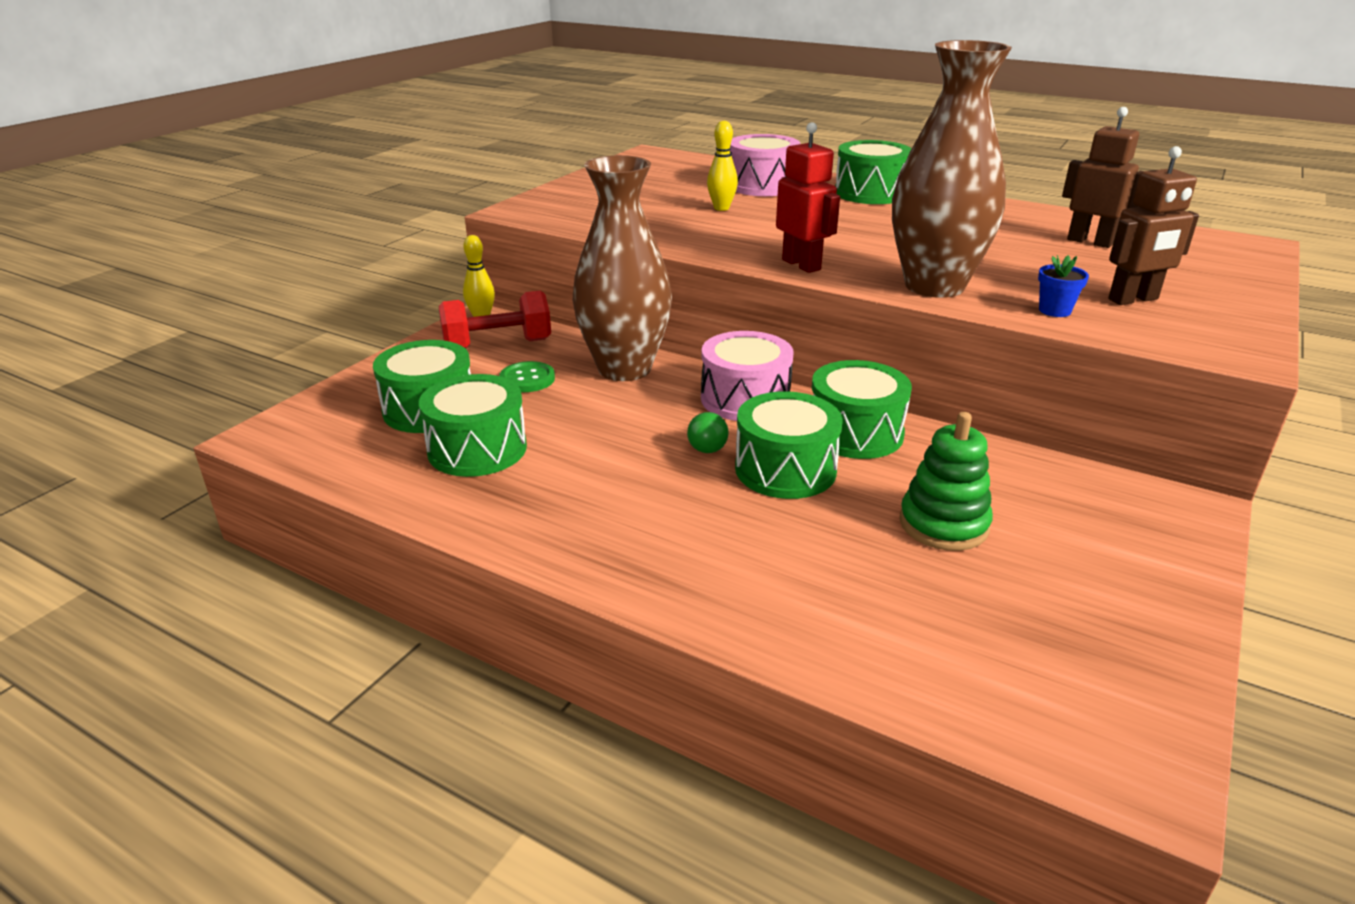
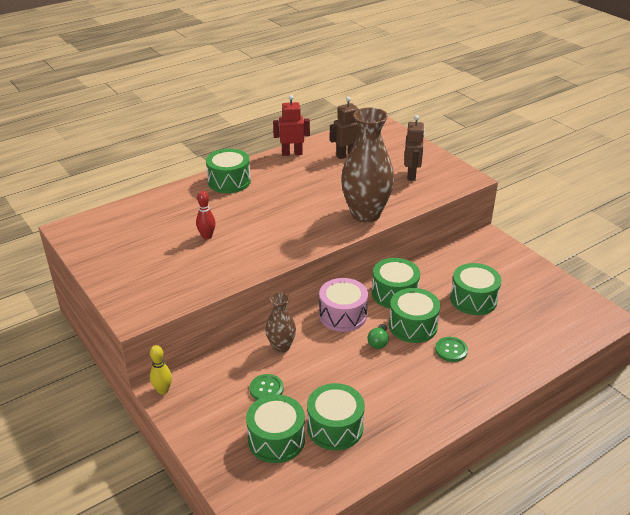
camera: 65 degrees left, 5 degrees up
(498, 345) = (211, 391): red dumbbell -> none
(624, 369) = (281, 347): brown vase -> brown vase, size x0.53
(708, 444) = (378, 342): green light bulb -> green light bulb turned 75 degrees clockwise
(721, 208) = (207, 236): yellow bowling pin -> red bowling pin
(756, 525) = (451, 350): none -> green button
(762, 186) = (181, 210): pink drum -> none
(801, 265) = (313, 240): red robot -> red robot (292, 153)
(943, 524) = (473, 299): green stacking toy -> green drum
(1054, 310) = (410, 197): blue flower pot -> none

